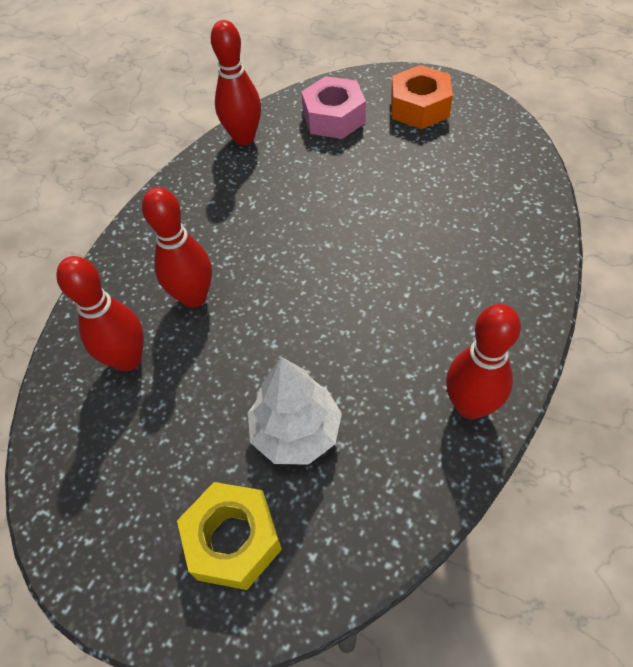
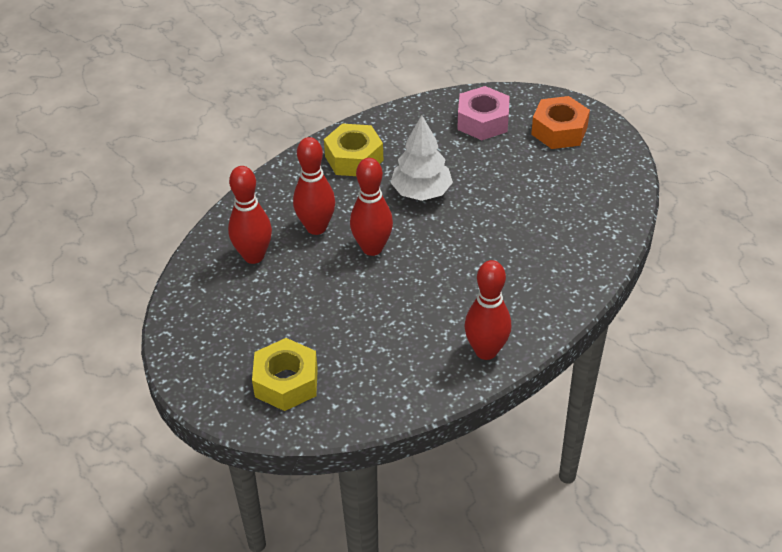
camera: 15 degrees right, 10 degrees down
(207, 197) = (354, 158): none -> yellow nut
(244, 138) = (401, 119): red bowling pin -> red bowling pin (372, 248)
(296, 432) = (354, 333): white tree -> white tree (421, 192)

